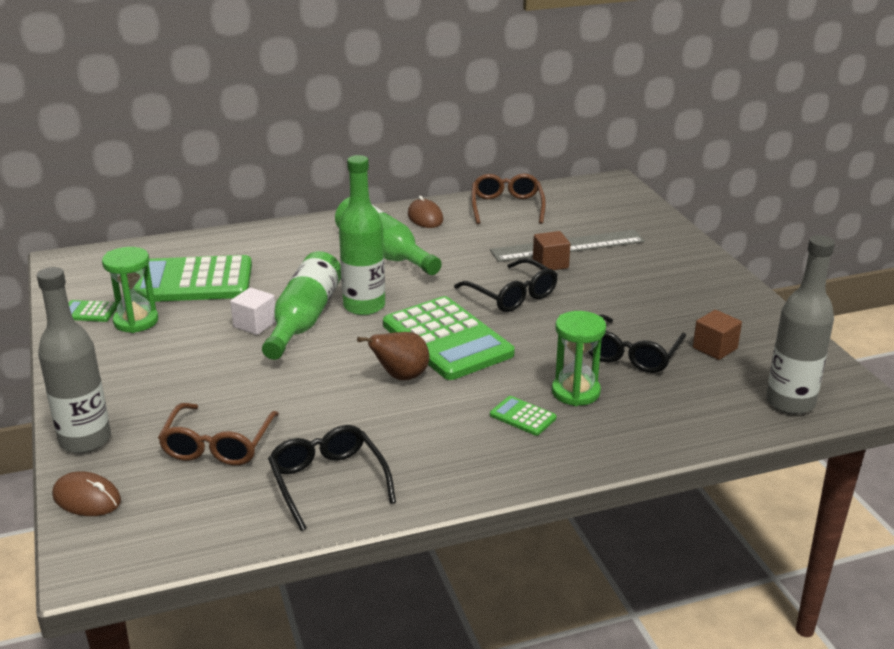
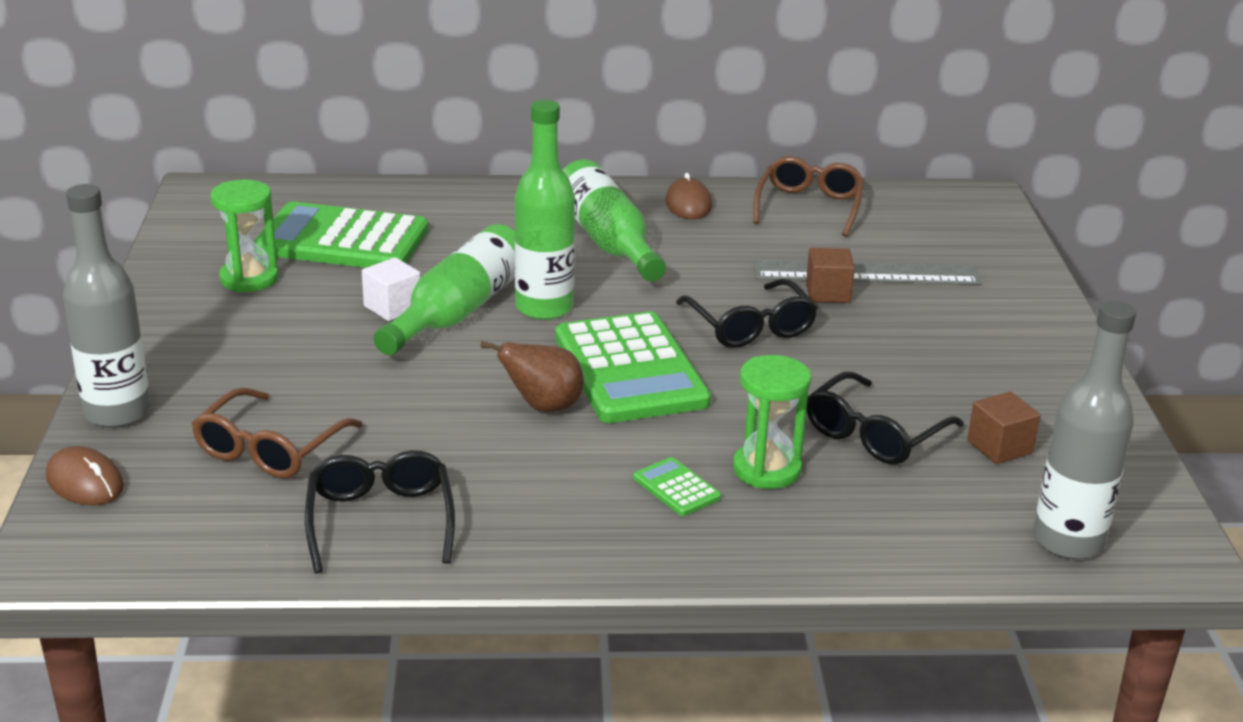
camera: 15 degrees right, 0 degrees up
(88, 312) = (199, 257): green calculator -> none

